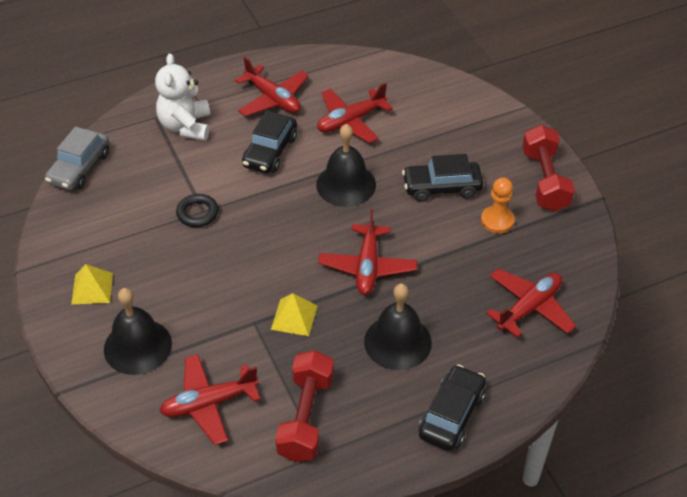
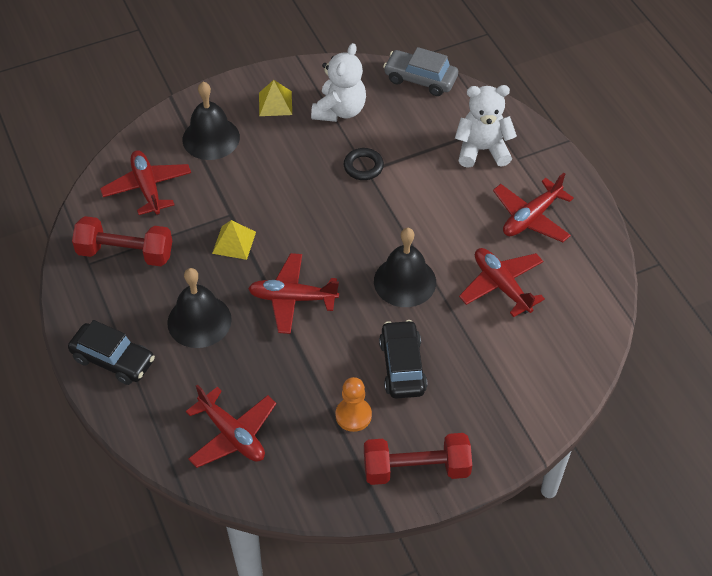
camera: 90 degrees right, 5 degrees up
(113, 232) = (339, 110): none -> white teddy bear
(270, 151) = (450, 218): black car -> none

